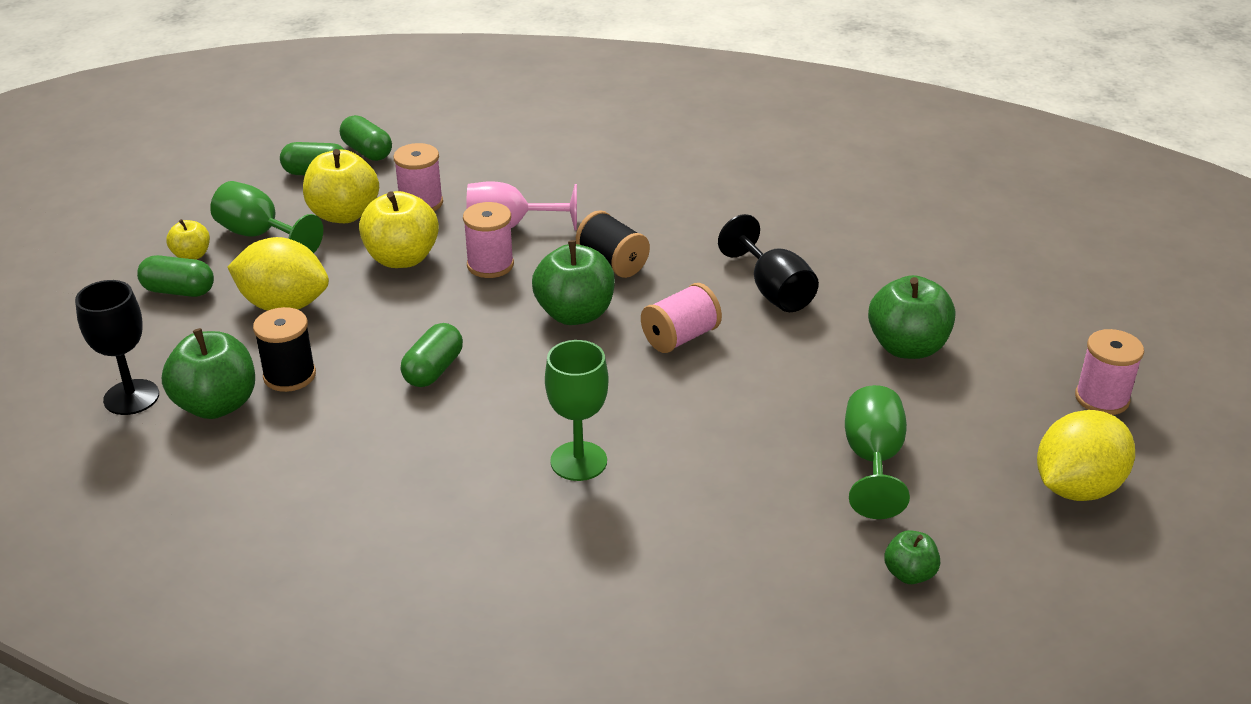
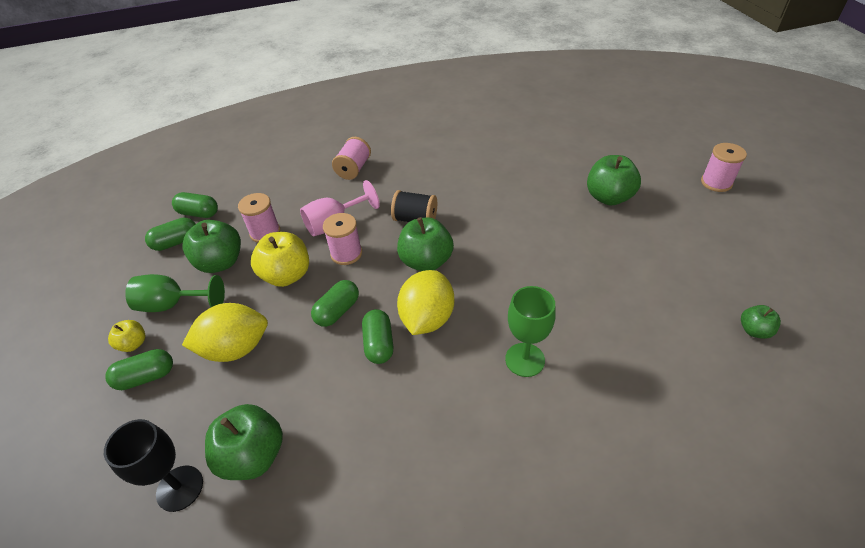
camera: 30 degrees left, 10 degrees up
(289, 375) = (287, 401): black spool -> none
(344, 214) = (220, 262): yellow apple -> green apple
(421, 318) = (337, 311): none -> green capsule
(680, 337) = (497, 247): pink spool -> pink spool (353, 169)
(773, 291) = (514, 196): black goblet -> none
(873, 460) = (664, 271): green goblet -> none
(1077, 487) = (761, 236): yellow lemon -> yellow lemon (427, 318)

